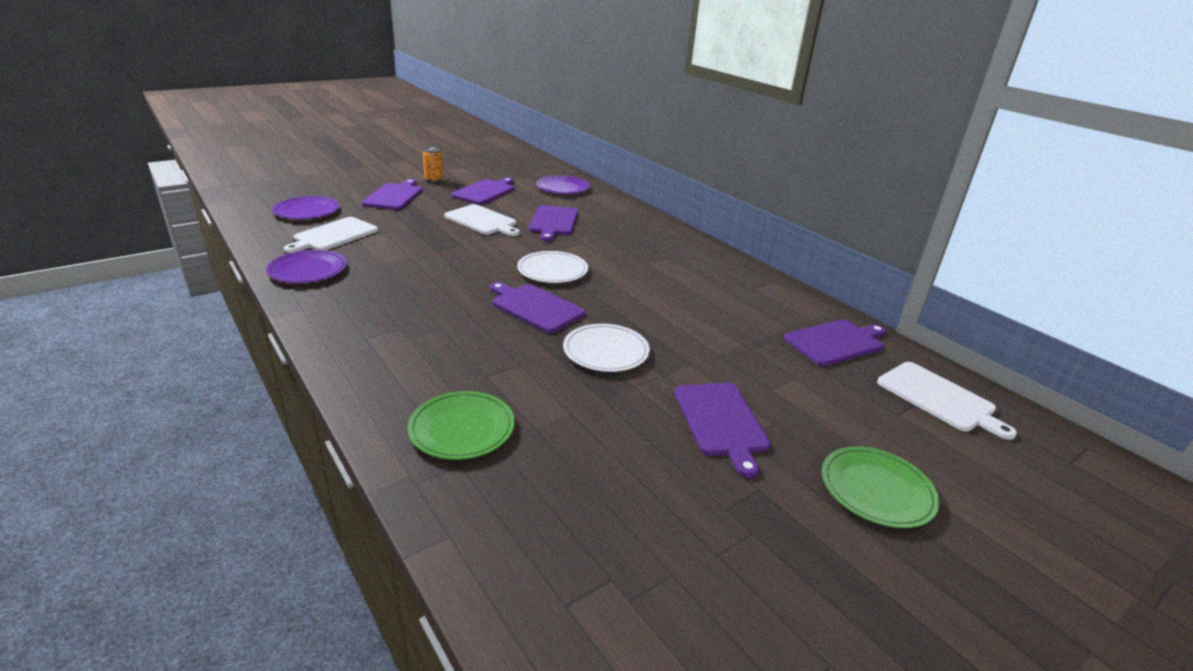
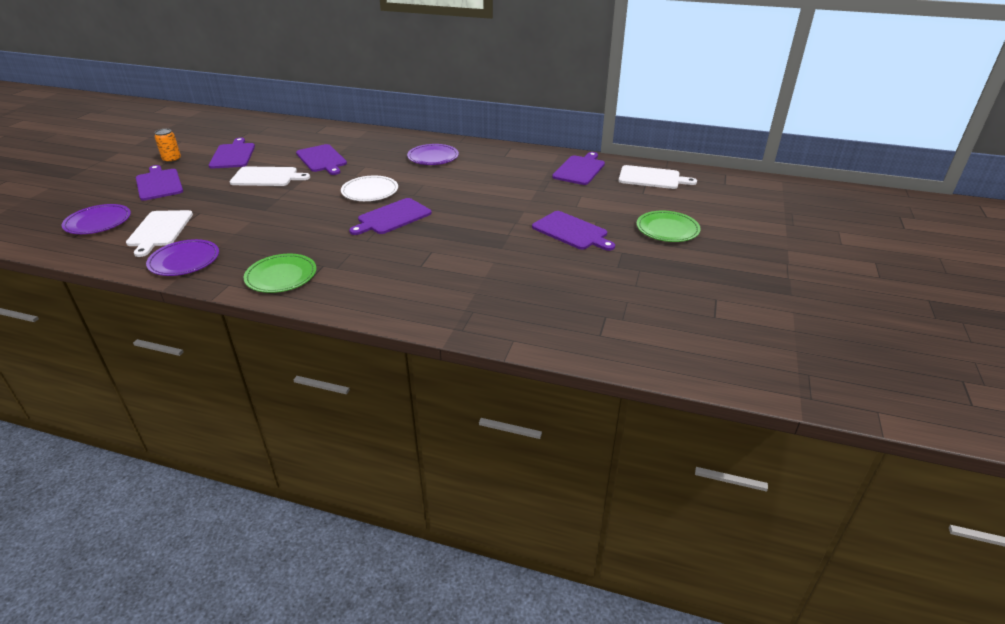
camera: 35 degrees left, 5 degrees up
(462, 428) = (447, 296): green plate -> green plate (281, 276)
(535, 307) = (392, 217): purple cutting board -> purple cutting board turned 45 degrees counterclockwise
(563, 188) = (291, 132): purple plate -> purple plate (433, 157)
(606, 351) = (469, 224): white plate -> none

